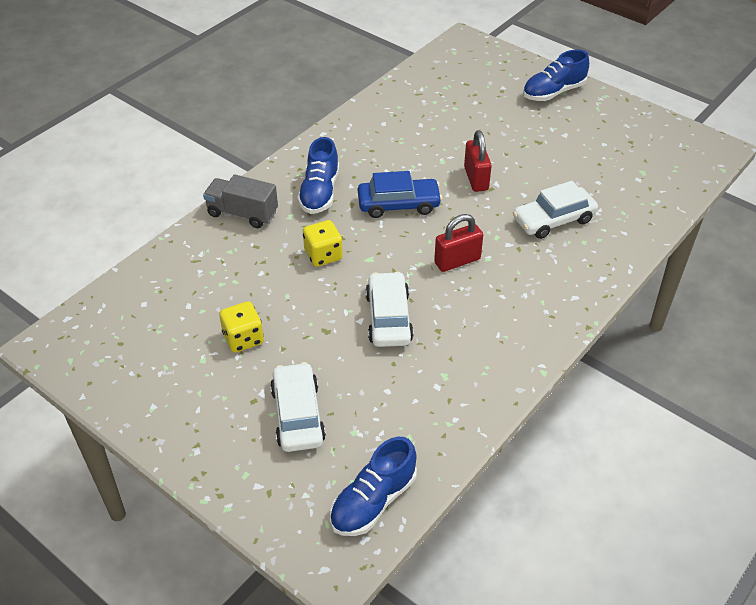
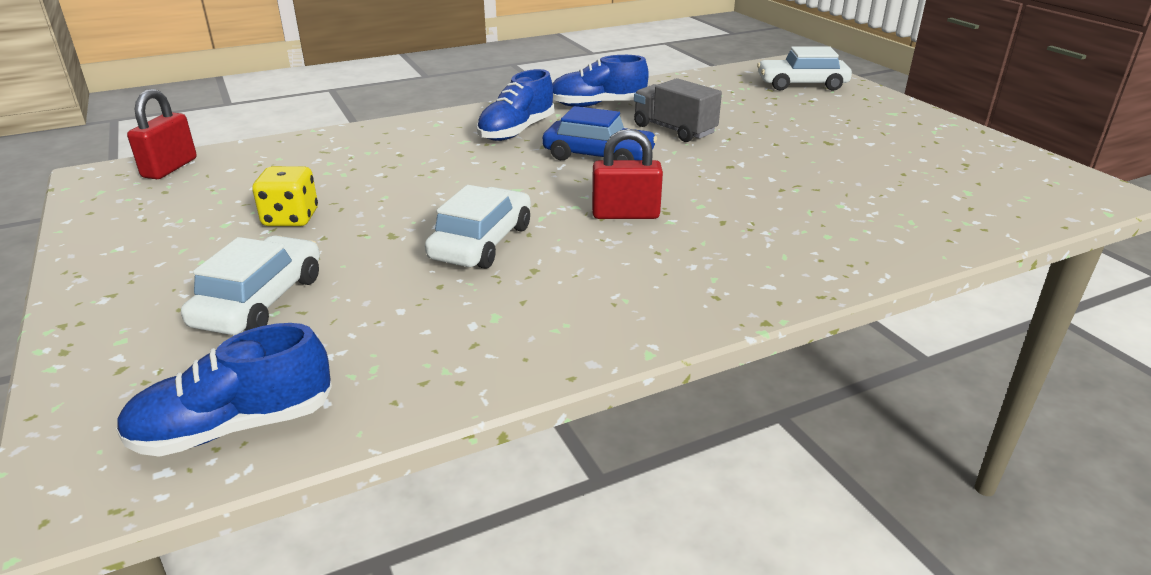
camera: 25 degrees right, 15 degrees down
(242, 213) = (416, 130): grey truck -> grey truck (674, 130)
(323, 255) = (464, 175): yellow dice -> none
(476, 179) = (717, 155): red padlock -> red padlock (170, 168)
(553, 92) = (879, 111): blue shoe -> blue shoe (597, 105)
(553, 220) = (796, 207): white car -> white car (801, 84)

